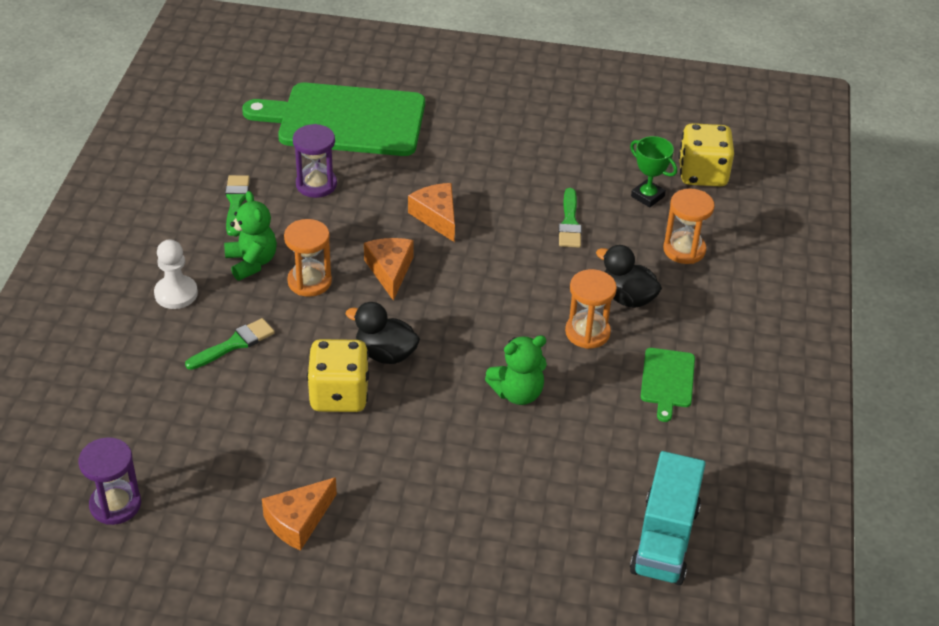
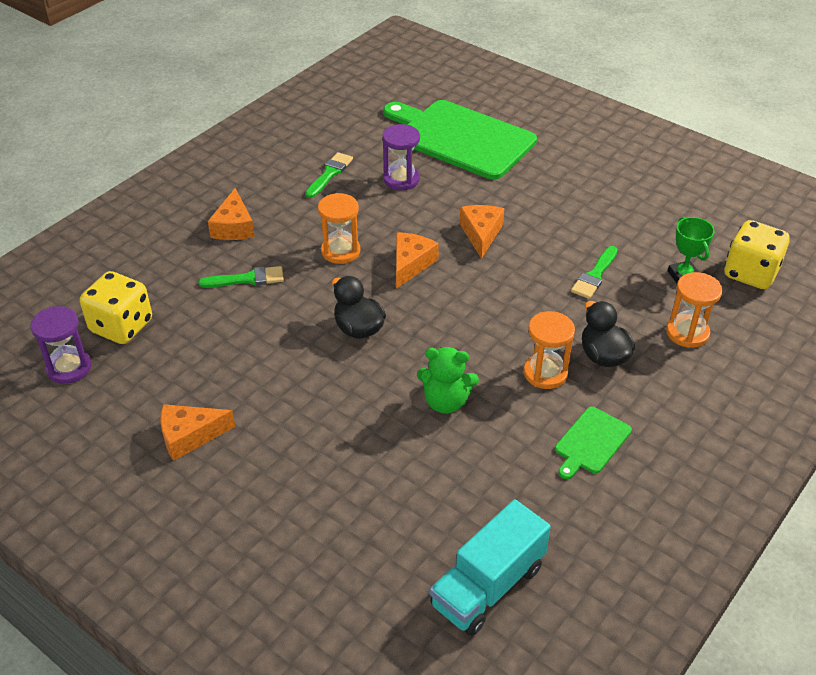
camera: 30 degrees right, 0 degrees up
(176, 294) = (234, 227): white pawn -> orange cheese
(252, 262) = (307, 222): green teddy bear -> none
(339, 395) = (297, 348): yellow dice -> yellow dice (121, 326)

